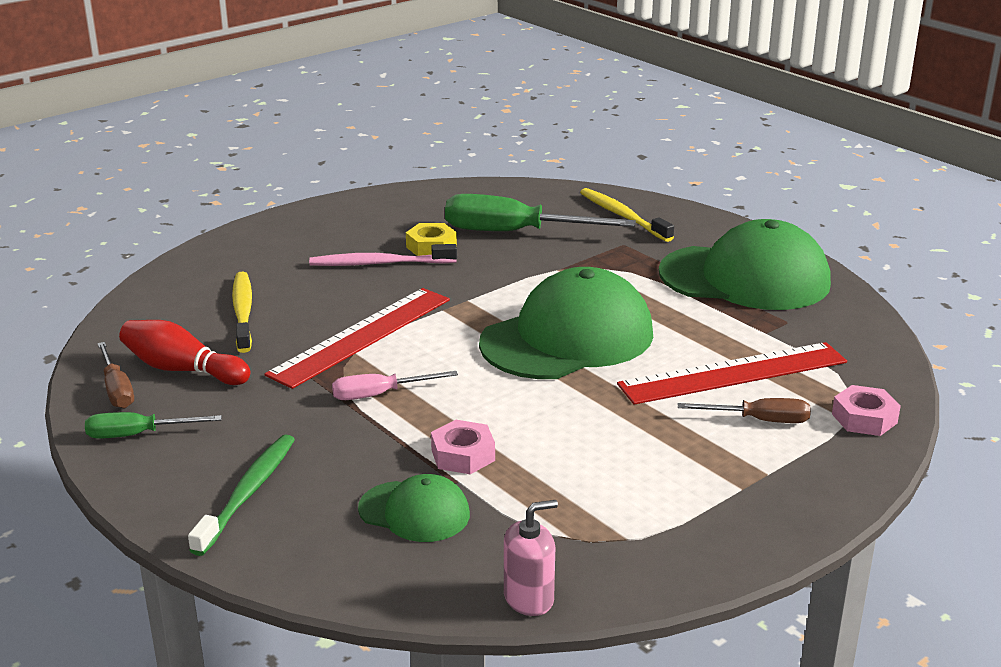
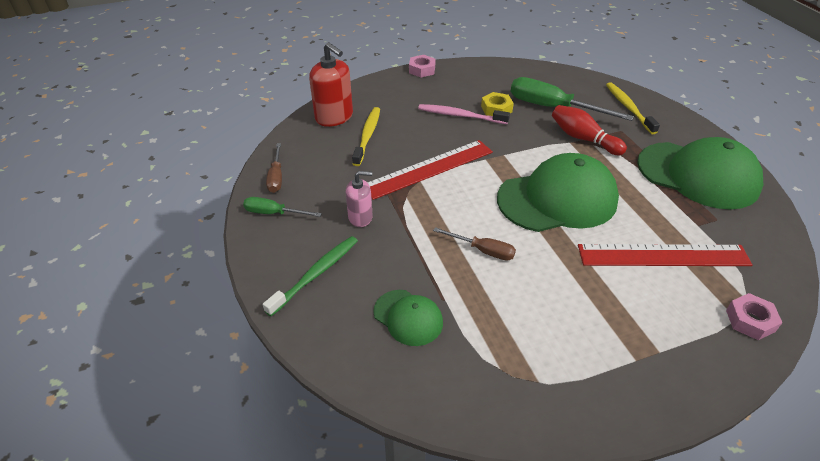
camera: 20 degrees right, 15 degrees up
(174, 297) = (334, 117): none -> red soap dispenser
(182, 370) = (317, 171): red bowling pin -> red bowling pin (583, 139)
(379, 394) = (422, 217): pink screwdriver -> none
(463, 455) = (455, 279): pink nut -> pink nut (422, 70)
(529, 598) = (454, 414): pink soap dispenser -> pink soap dispenser (360, 217)
(759, 420) = (668, 302): brown screwdriver -> brown screwdriver (483, 250)

